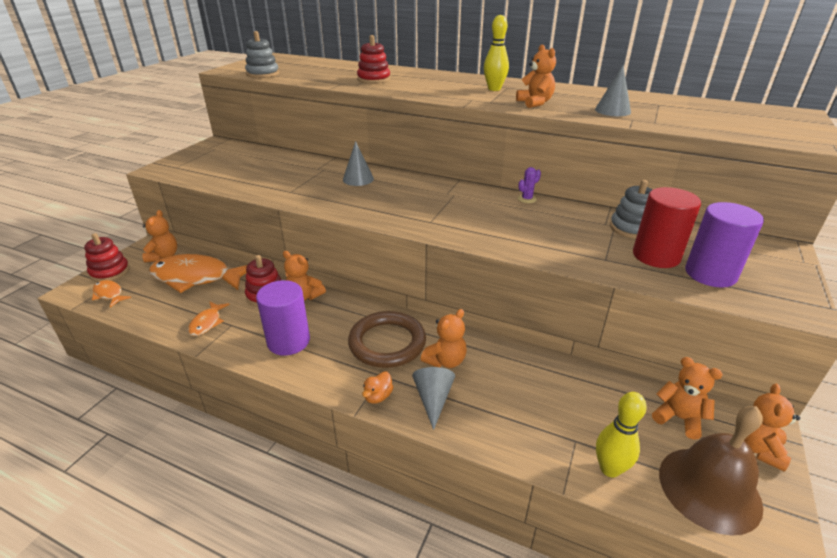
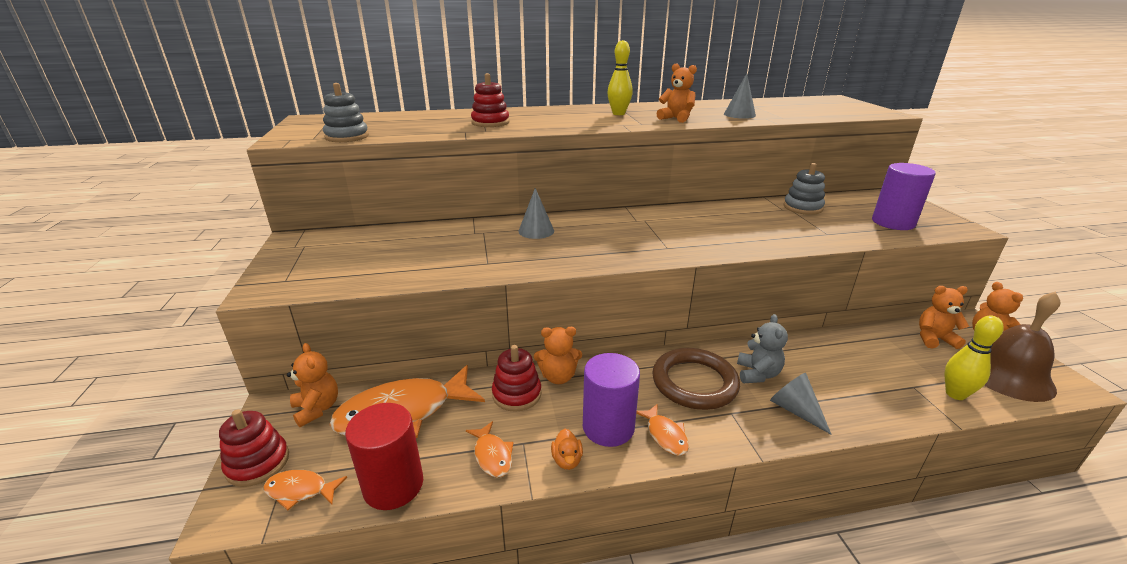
camera: 35 degrees left, 5 degrees down
(315, 364) = (665, 435): none -> orange fish
(378, 396) = (755, 432): orange duck -> orange duck (567, 460)
(445, 361) = (757, 374): orange teddy bear -> grey teddy bear
(527, 199) = (703, 207): purple cactus -> none
(656, 256) = (848, 221): red cylinder -> red cylinder (393, 485)

